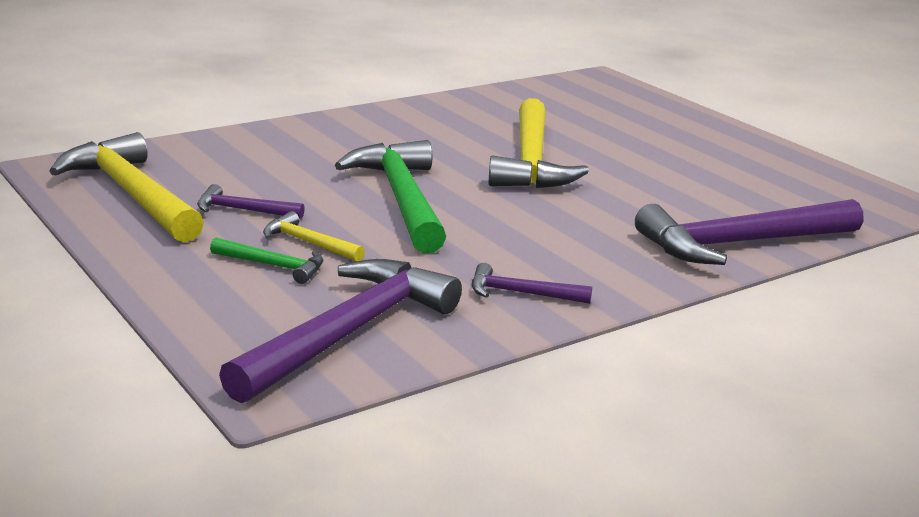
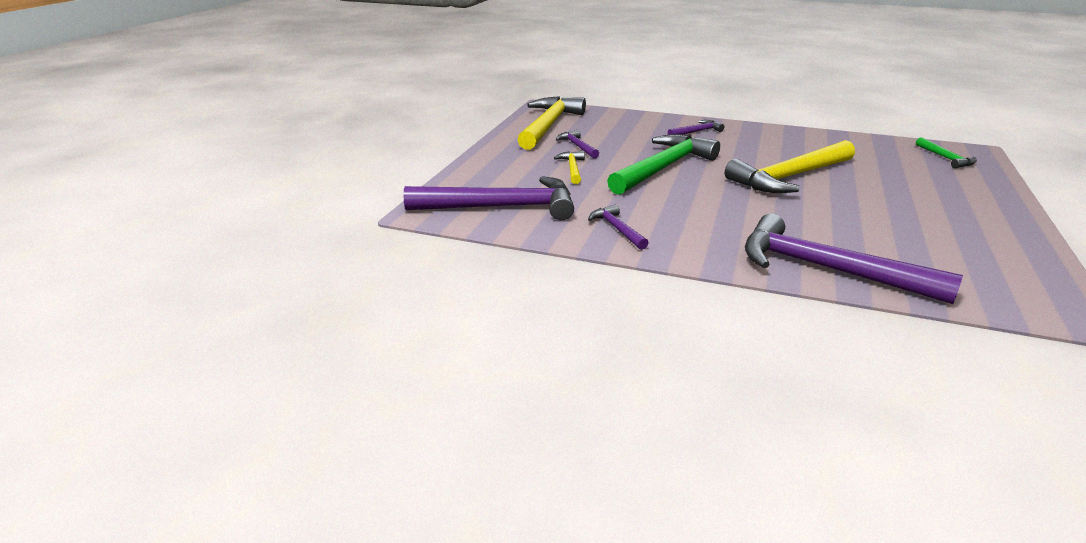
camera: 55 degrees right, 5 degrees up
(273, 266) = (536, 171): green hammer -> green hammer (945, 158)
(333, 138) = (696, 132): none -> purple hammer

